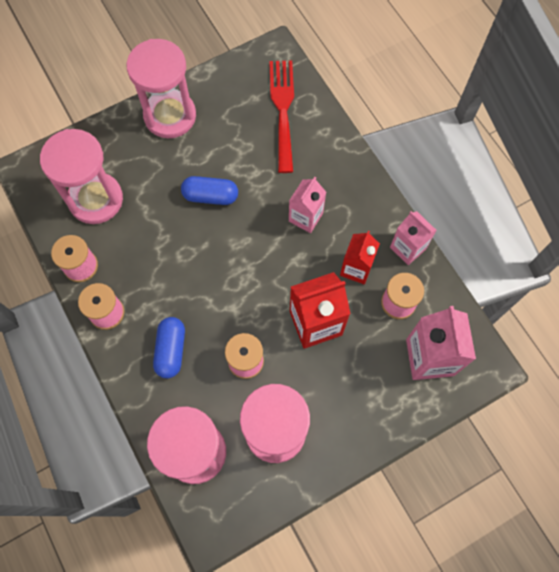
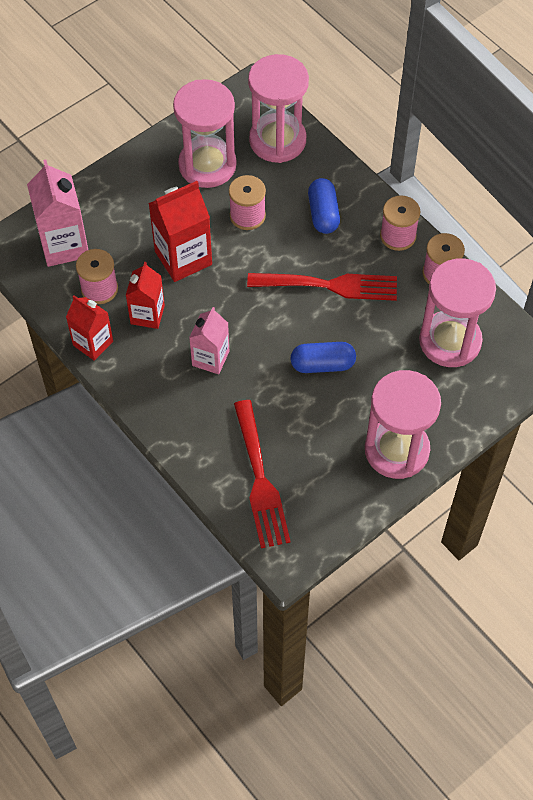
camera: 170 degrees right, 10 degrees down
(185, 271) = (330, 285): none -> red fork
(407, 248) = (93, 343): pink carton -> red carton

